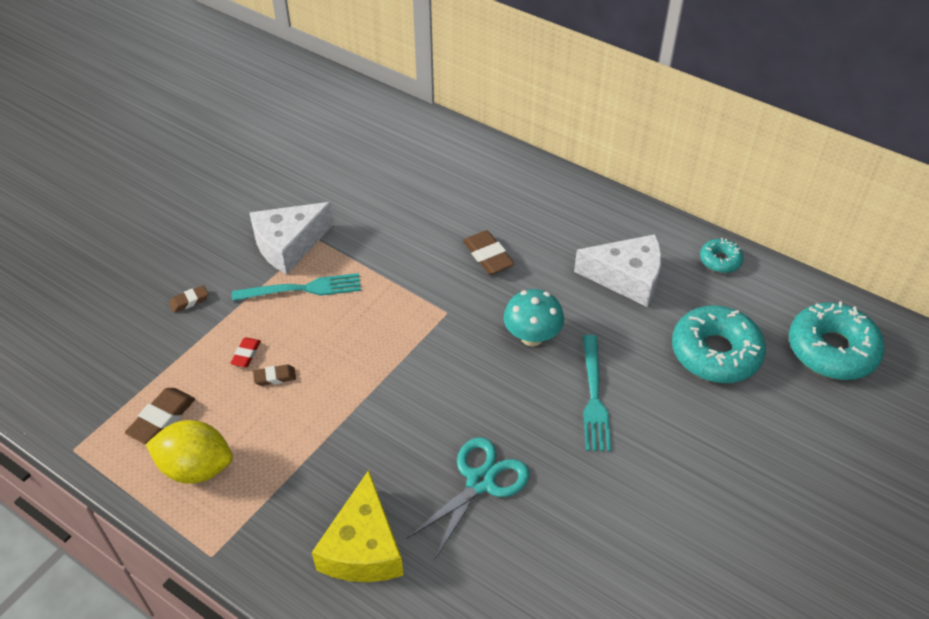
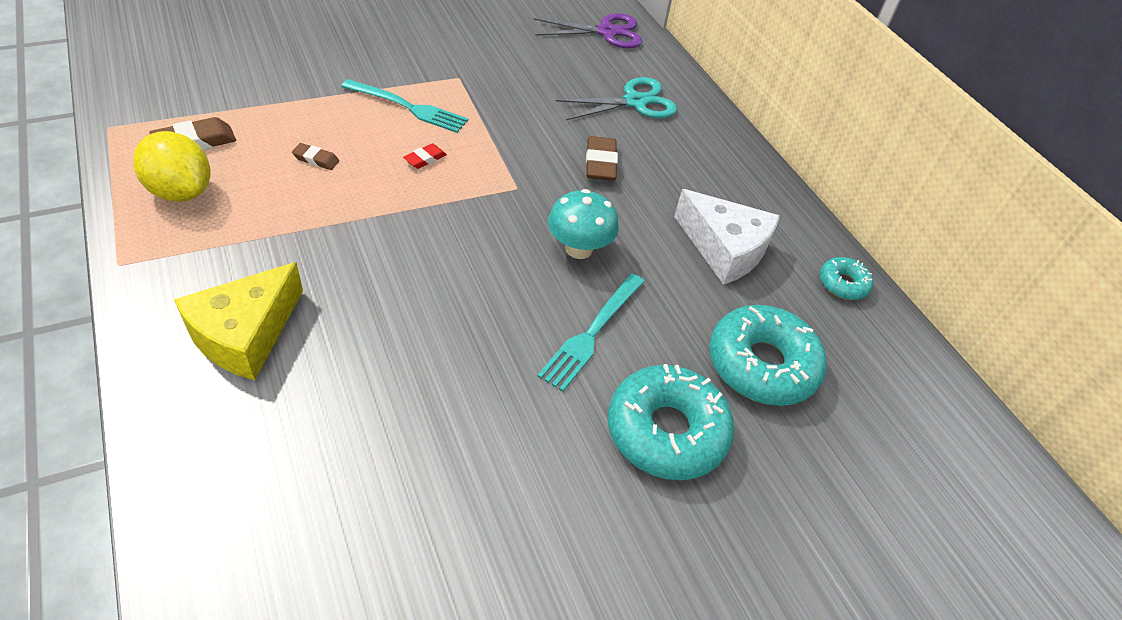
camera: 25 degrees right, 0 degrees up
(189, 301) = (308, 71): brown eraser -> none
(246, 354) = (311, 131): red eraser -> red eraser (425, 159)
(289, 245) = (431, 71): white cheese -> none
(393, 131) = (606, 32): none -> purple scissors
(480, 482) = (407, 343): turquoise scissors -> turquoise scissors (635, 102)
(831, 350) = (906, 436): turquoise donut -> turquoise donut (666, 431)

